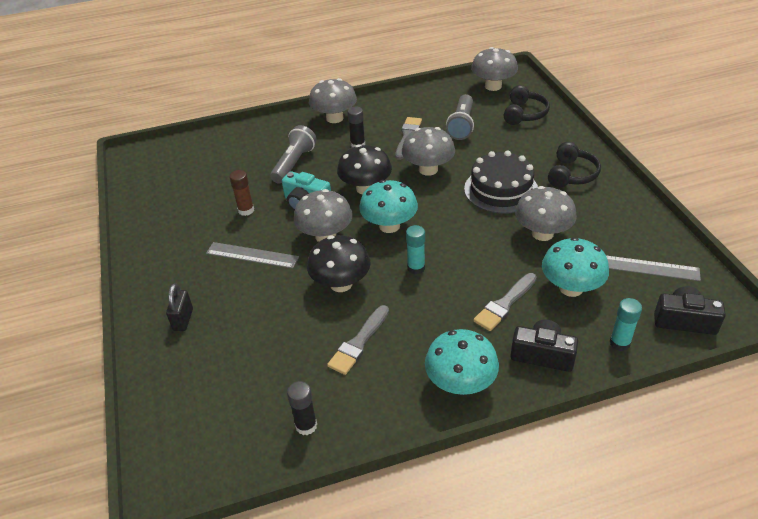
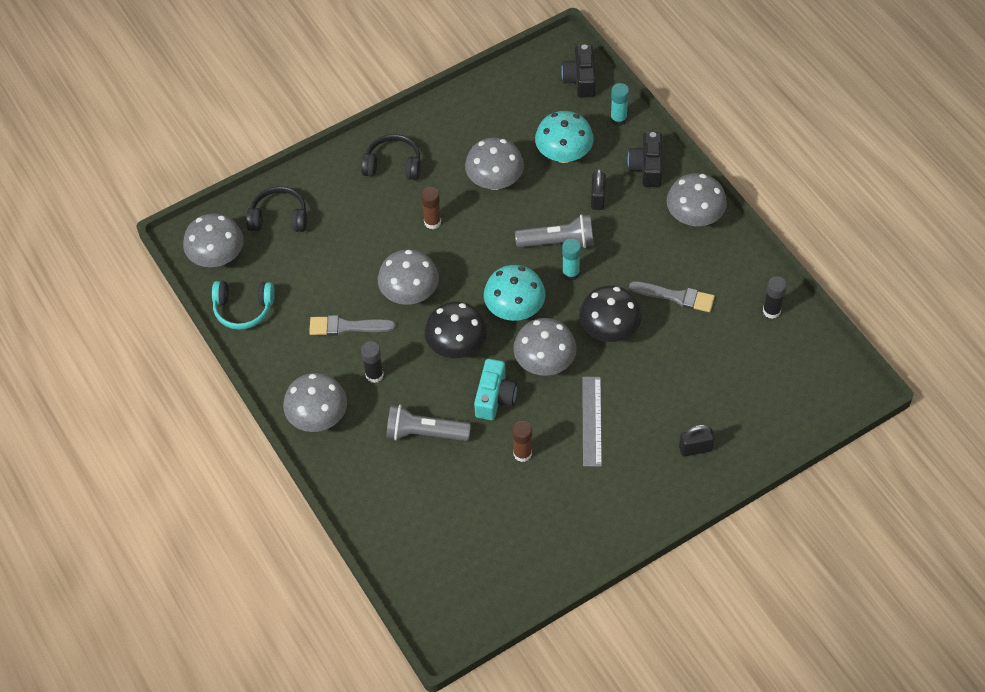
camera: 105 degrees left, 15 degrees up
(442, 94) = (243, 309): none -> turquoise headphones
(460, 383) = (694, 217): turquoise mushroom -> grey mushroom
(461, 125) = (314, 276): grey flashlight -> grey flashlight (558, 242)
(501, 189) = (432, 222): black cake -> brown glue stick
(505, 304) = (597, 199): grey brush -> black padlock
(646, 268) = (523, 103): grey ruler -> none

